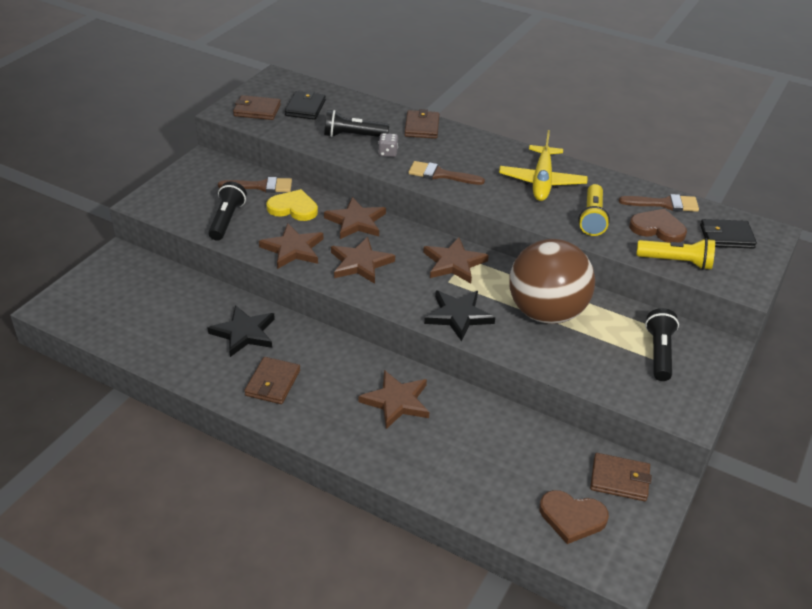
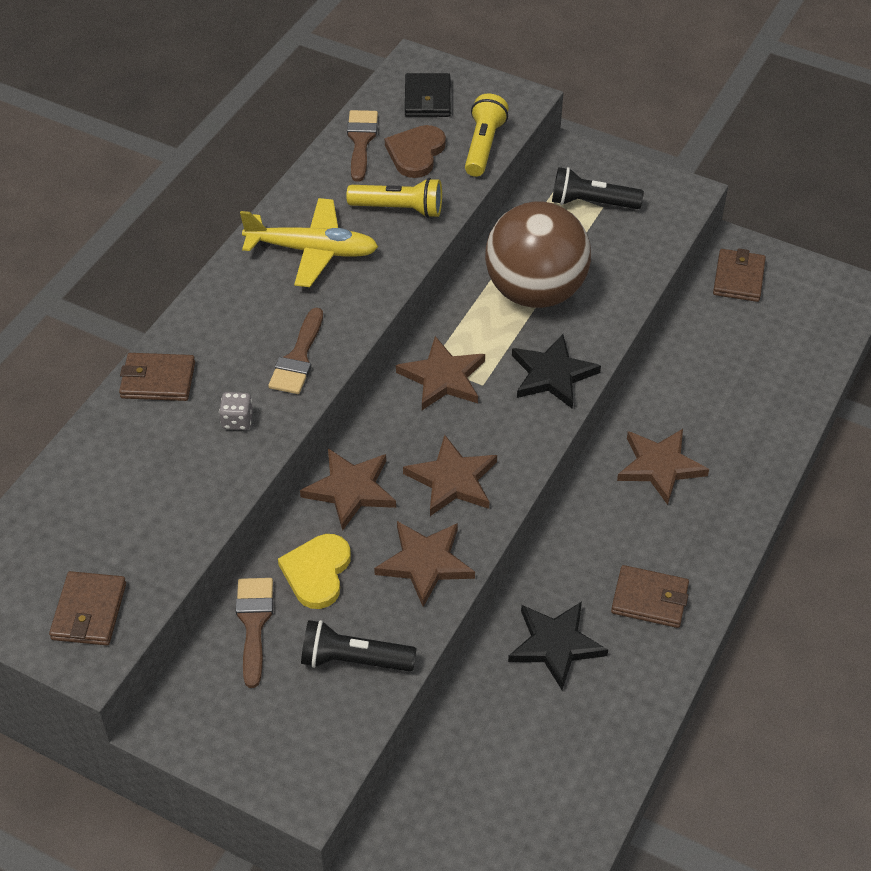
camera: 90 degrees left, 10 degrees up
(305, 108) = (85, 539): black wallet -> none
(353, 136) = (184, 467): black flashlight -> none
(572, 517) = (798, 319): brown heart -> none

